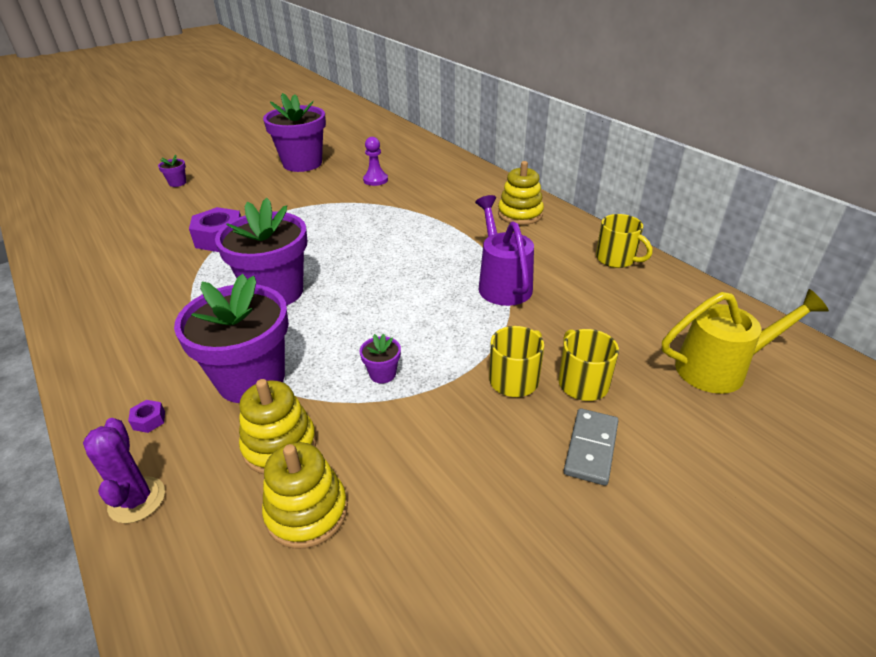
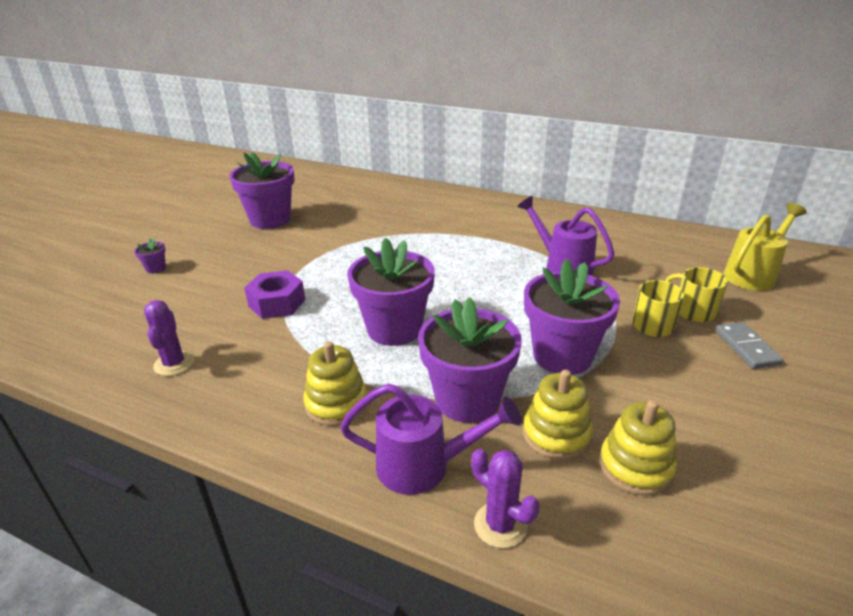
camera: 30 degrees left, 5 degrees down
(100, 263) = (174, 363): none -> purple cactus
(149, 420) = (424, 466): purple nut -> purple watering can
(375, 180) = (360, 217): purple pawn -> none
(382, 374) = (562, 356): purple flower pot -> purple flower pot, size x2.47
(520, 214) = (512, 214): yellow stacking toy -> yellow stacking toy (336, 404)
(616, 259) = (615, 226): yellow mug -> none

